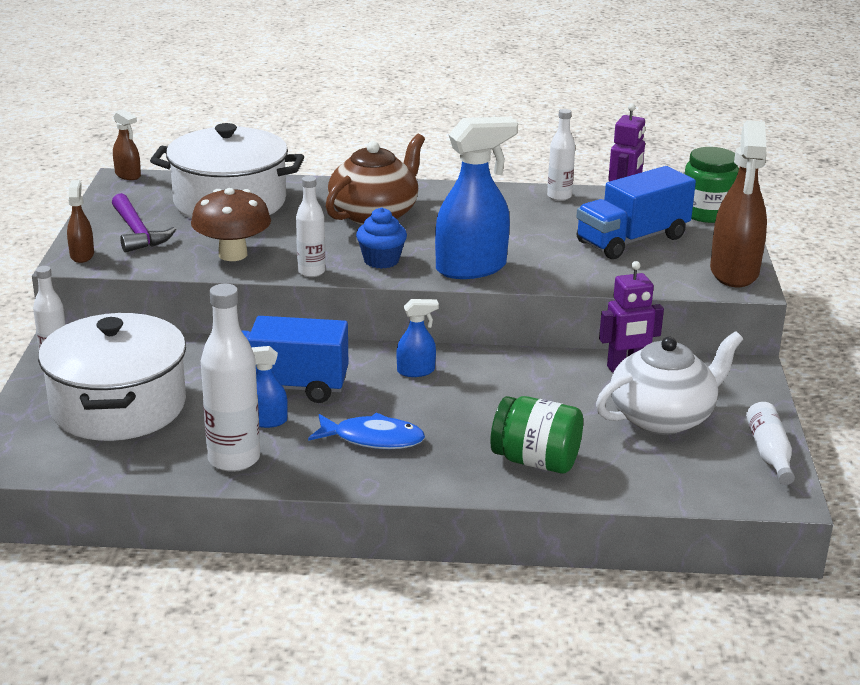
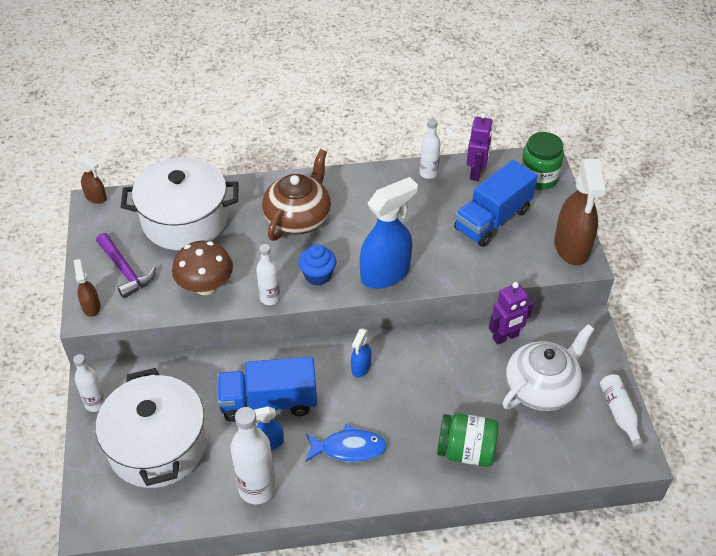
camera: 10 degrees left, 20 degrees up
(416, 371) = (361, 367): blue spray bottle -> blue spray bottle turned 135 degrees clockwise

